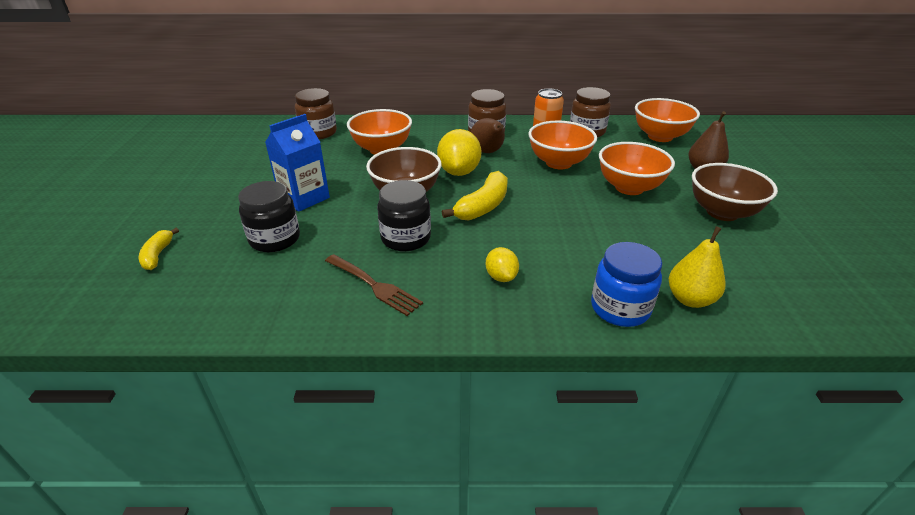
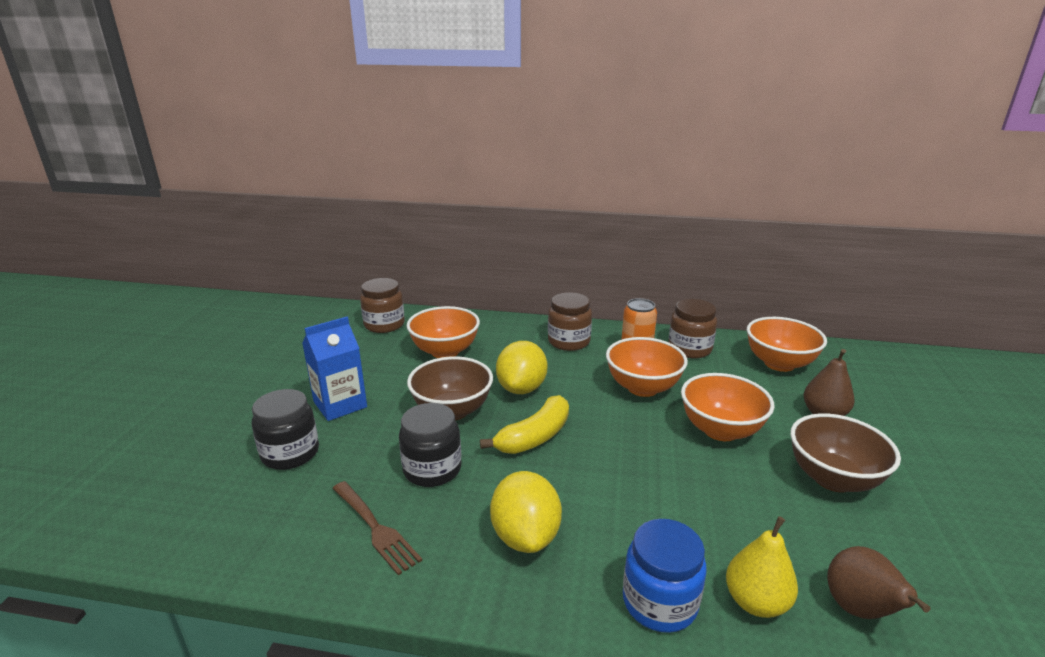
camera: 10 degrees right, 10 degrees down
(158, 255) = (164, 458): yellow banana -> none
(488, 152) = (563, 366): brown pear -> brown pear (860, 610)
(501, 277) = (525, 536): yellow lemon -> yellow lemon, size x1.78

